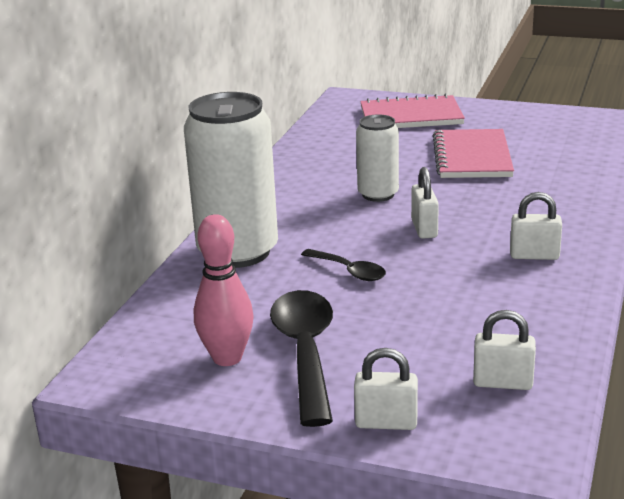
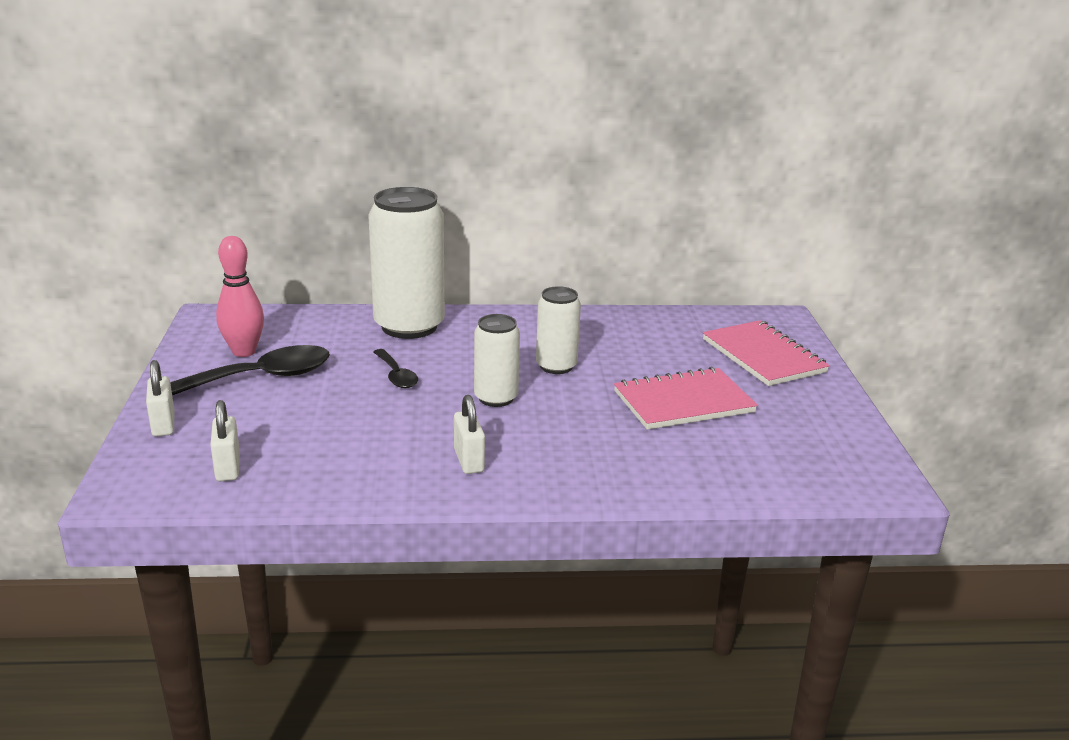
camera: 65 degrees right, 0 degrees up
(349, 271) = (396, 375): black spoon -> black spoon turned 45 degrees counterclockwise
(424, 229) = (496, 398): white padlock -> white can

